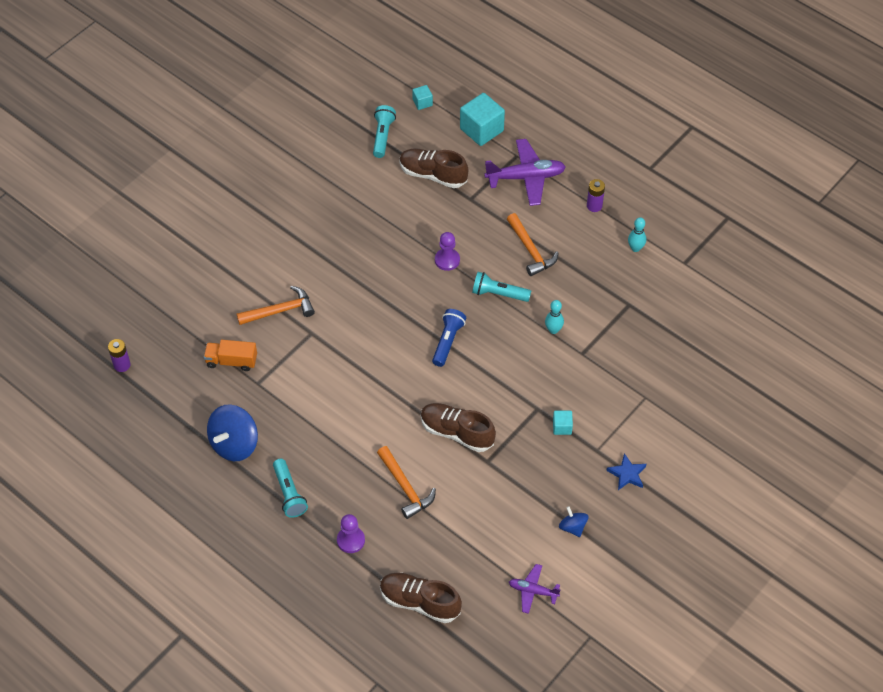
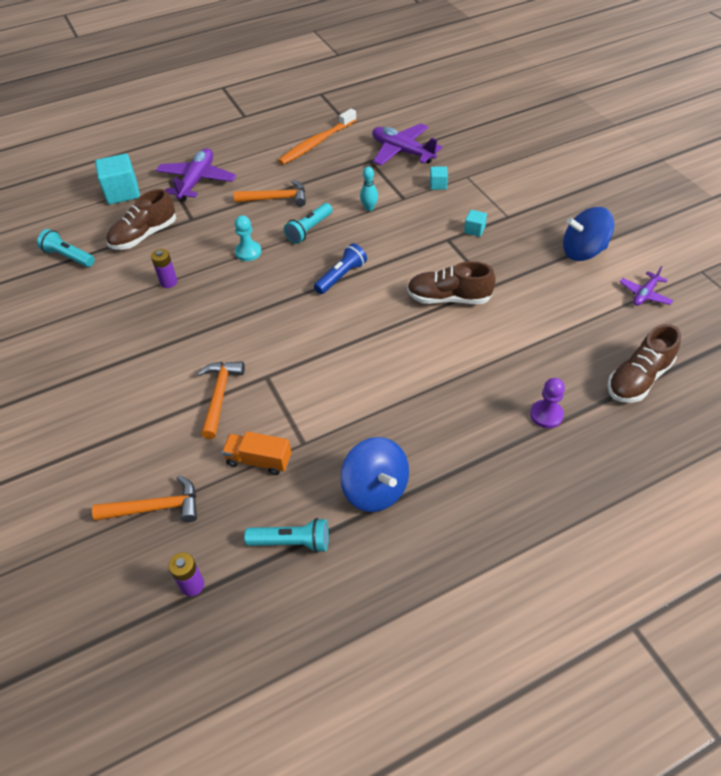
camera: 65 degrees left, 5 degrees down
(231, 361) = (259, 460): orange truck -> orange truck turned 75 degrees clockwise
(289, 493) = (465, 454): turquoise flashlight -> turquoise flashlight (291, 542)
(405, 487) = (496, 353): orange hammer -> orange hammer (155, 508)
(422, 102) = (56, 220): turquoise cube -> turquoise cube (438, 185)
(447, 260) = (248, 252): purple pawn -> turquoise pawn
(447, 342) = (341, 276): blue flashlight -> blue flashlight turned 90 degrees clockwise
(456, 433) = (448, 298): brown shoe -> brown shoe turned 45 degrees clockwise
(572, 527) = (583, 251): blue spinning top -> blue spinning top, size x1.89
(594, 206) = (258, 152): purple battery -> purple battery (168, 282)
(627, 474) = (539, 206): blue star -> none
(635, 248) = (316, 143): turquoise bowling pin -> orange toothbrush
(659, 327) = (402, 152): none -> purple plane

